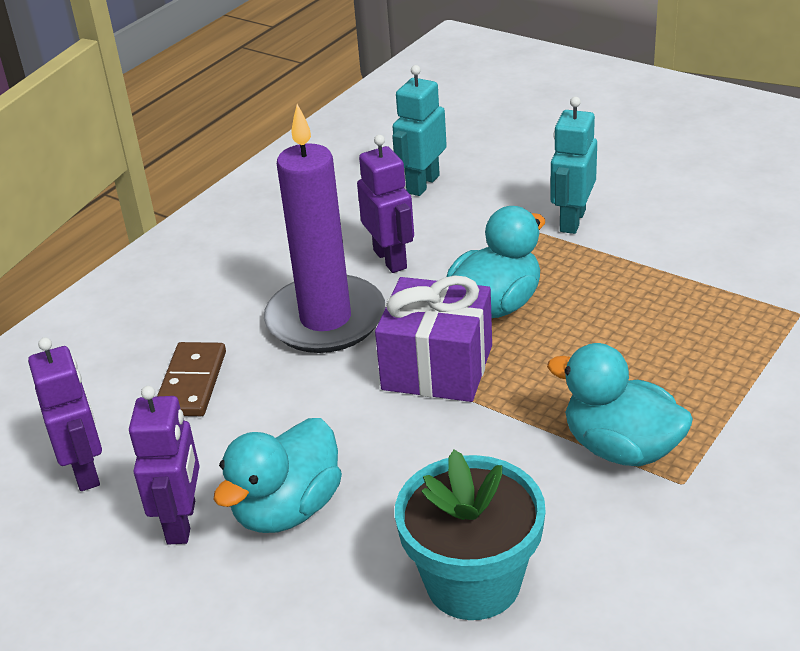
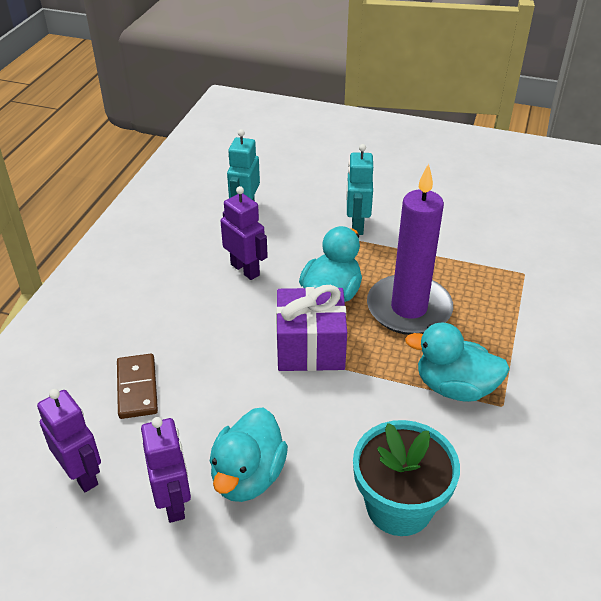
camera: 20 degrees left, 5 degrees up
(326, 319) = (217, 322): purple candle -> purple candle (409, 308)

